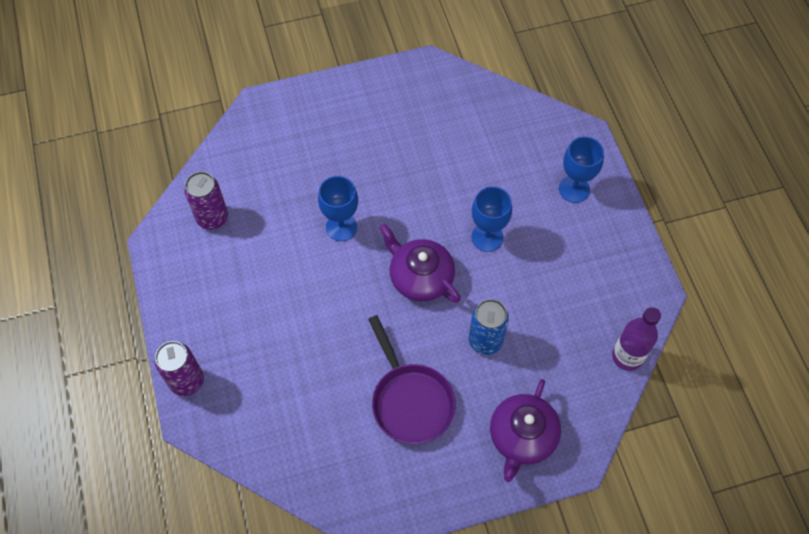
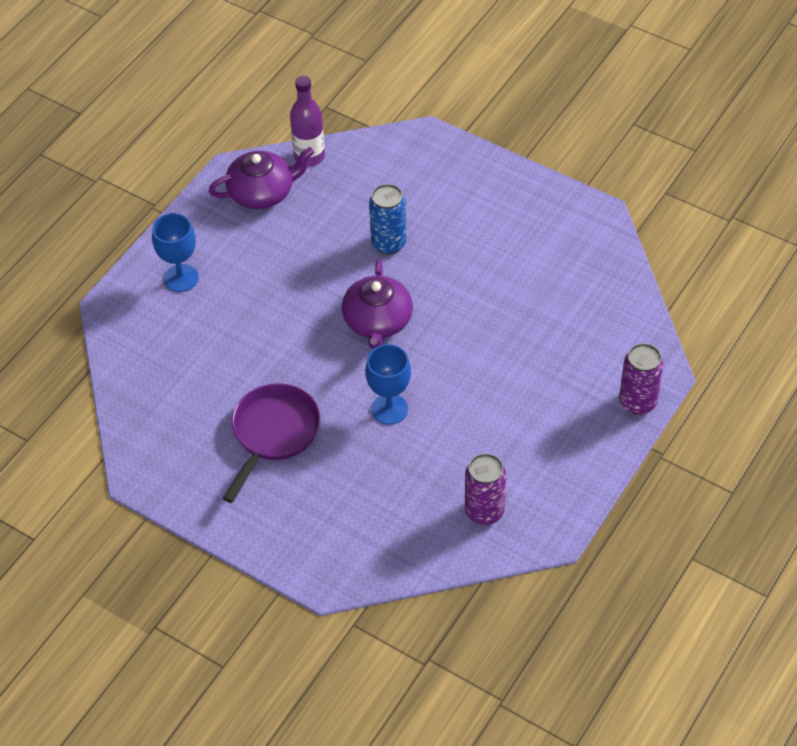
camera: 130 degrees left, 10 degrees down
(410, 401) = (488, 254): purple pan -> purple pan (273, 433)
(487, 237) = (292, 303): blue goblet -> none
(522, 436) = (441, 175): purple teapot -> purple teapot (262, 192)

